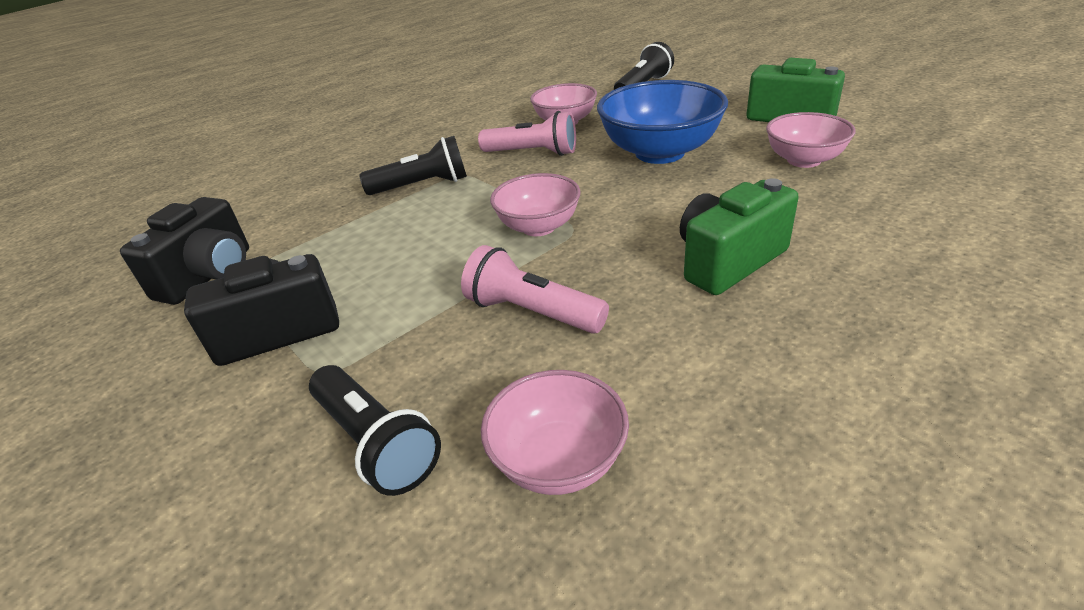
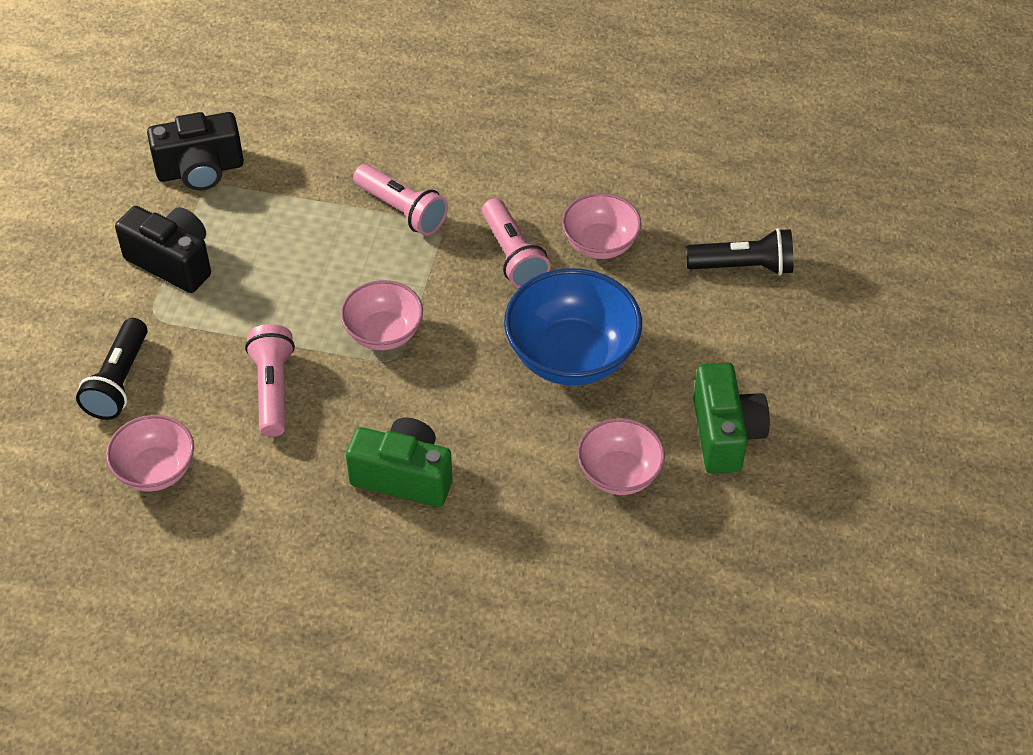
camera: 50 degrees right, 15 degrees up
(422, 185) = (402, 210): black flashlight -> pink flashlight

